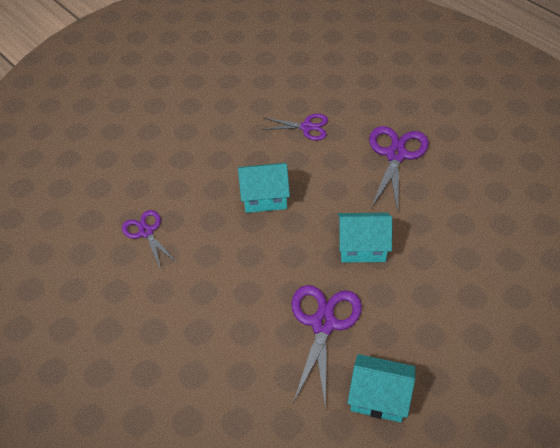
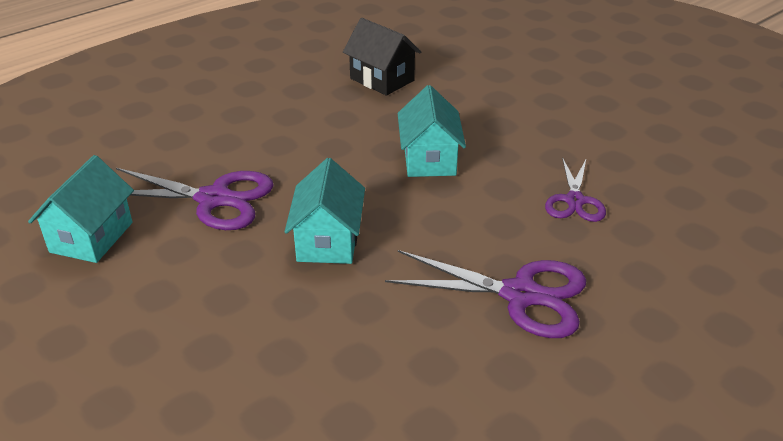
camera: 90 degrees right, 15 degrees down
(146, 232) = (382, 79): purple scissors -> black house

